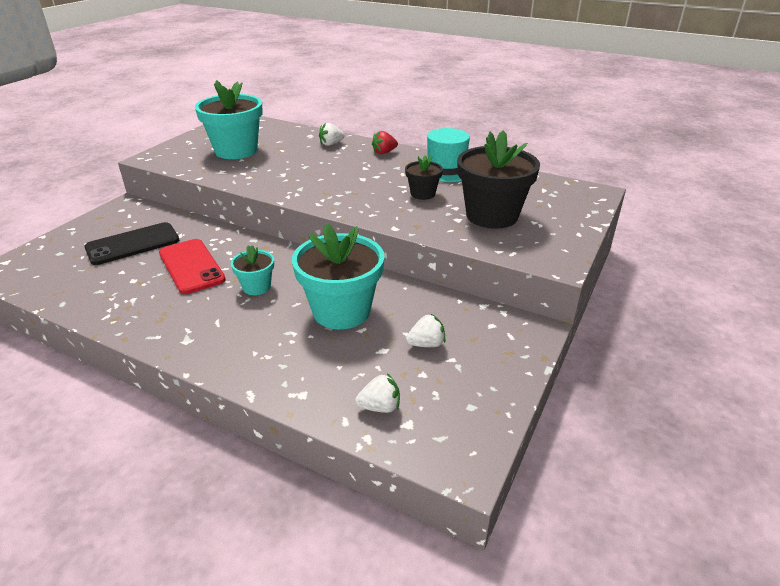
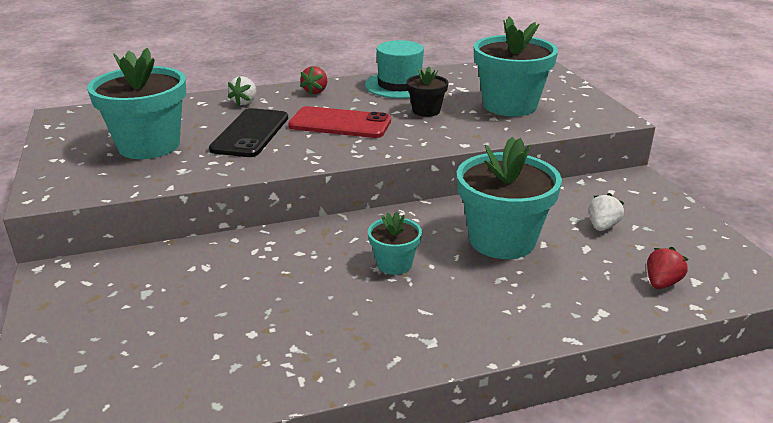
camera: 45 degrees left, 5 degrees down
(133, 244) = (166, 304): black phone -> black phone (250, 133)
(191, 266) = (289, 285): red phone -> red phone (340, 123)
(380, 407) = (661, 283): white strawberry -> red strawberry
(492, 215) = (509, 105): black flower pot -> turquoise flower pot

